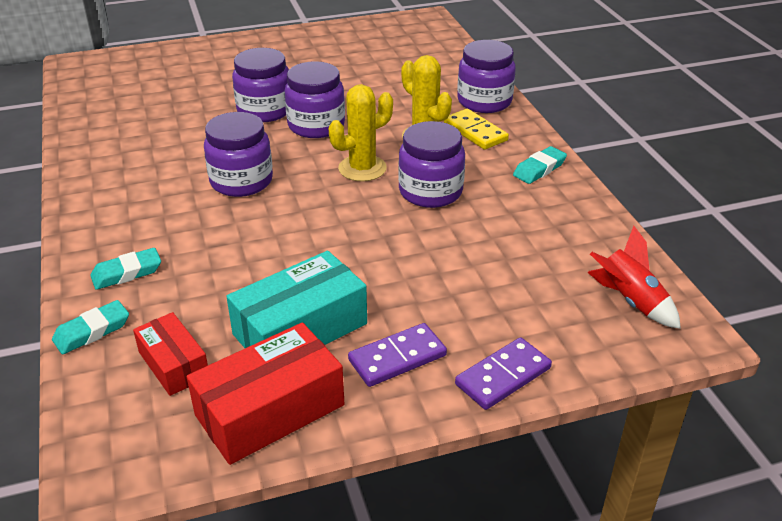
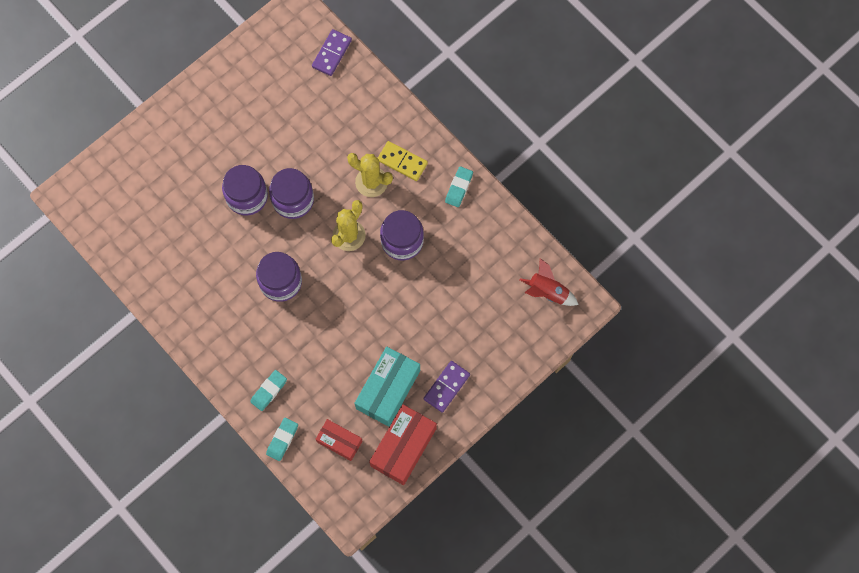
camera: 25 degrees left, 35 degrees up
(484, 101) = (393, 120): purple jar -> none
(503, 376) = (502, 376): purple domino -> purple domino (331, 53)

